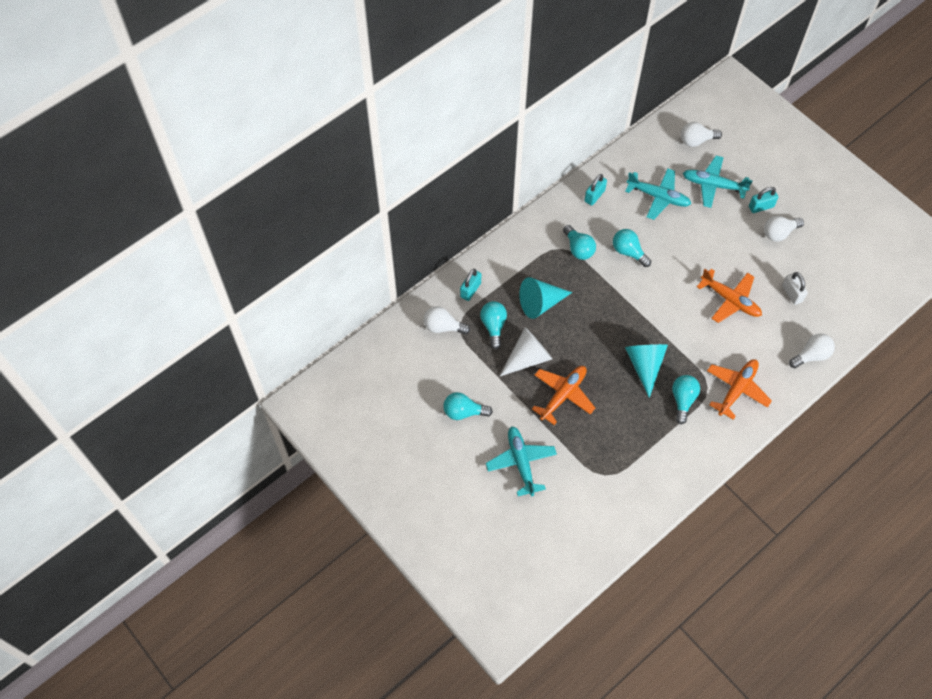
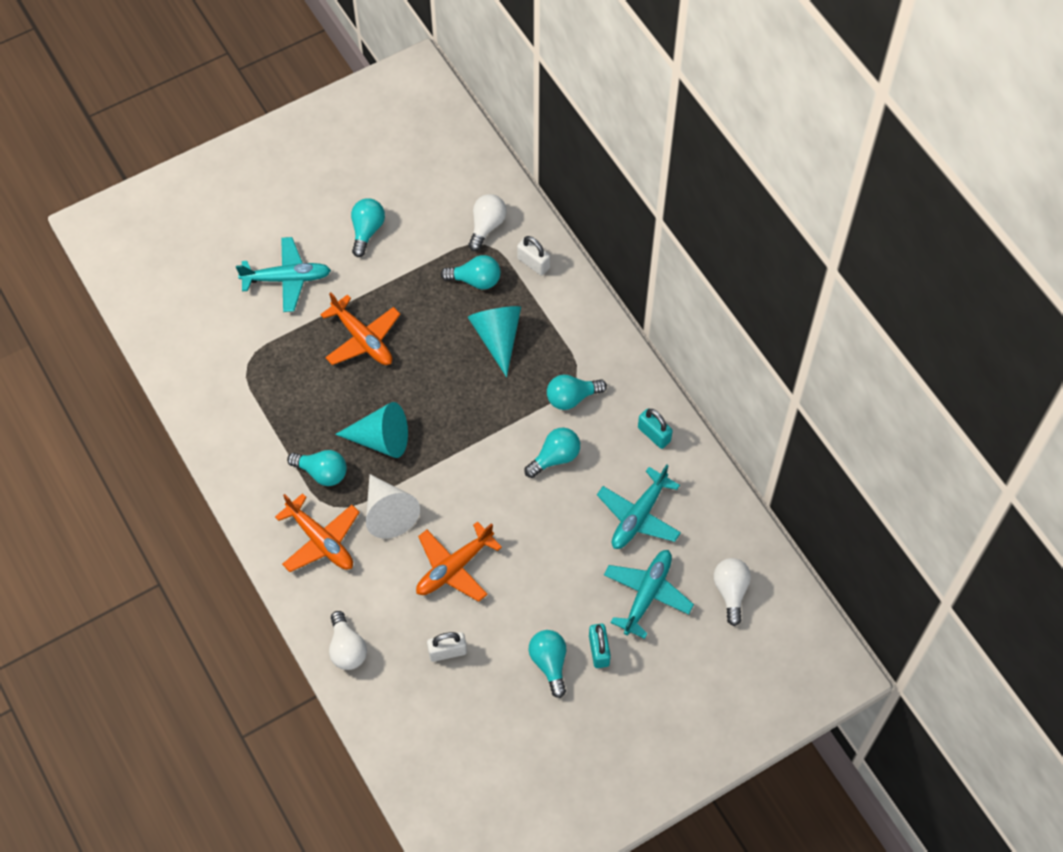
camera: 100 degrees right, 0 degrees up
(470, 290) = (533, 263): turquoise padlock -> white padlock
(527, 358) = (423, 310): white cone -> white cone (388, 512)
(779, 233) = (549, 663): white light bulb -> turquoise light bulb

